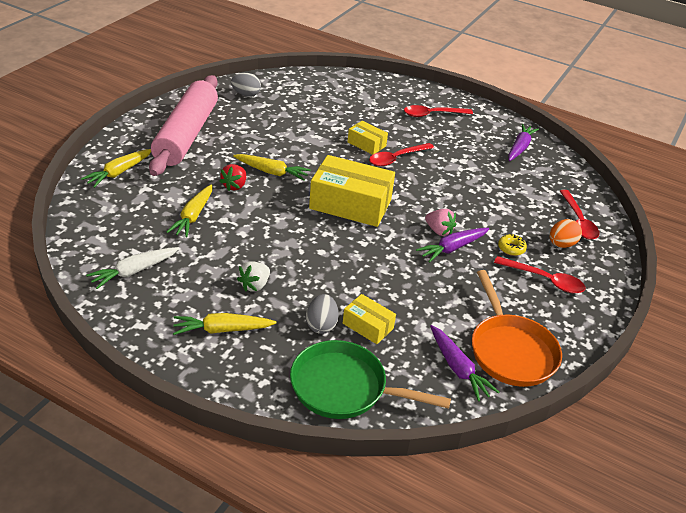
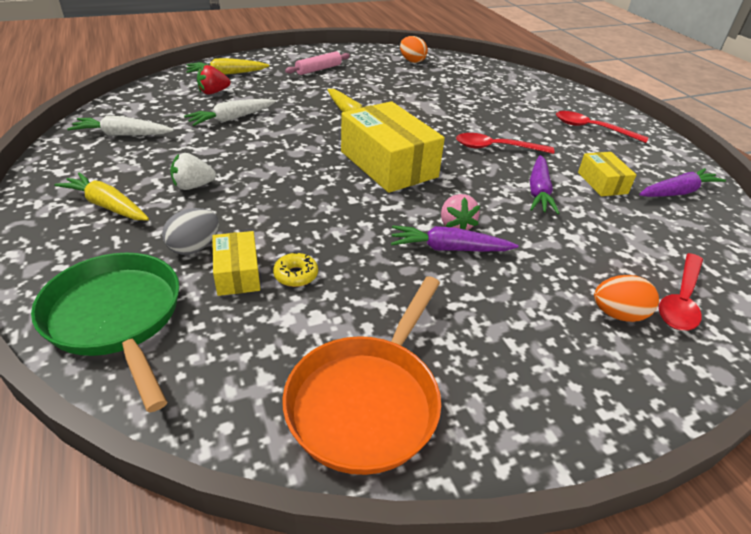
camera: 40 degrees right, 0 degrees up
(187, 135) = (319, 69): pink rolling pin -> pink rolling pin, size x0.42
(193, 216) = (231, 119): yellow carrot -> white carrot
(234, 186) = (301, 112): red strawberry -> red strawberry (213, 92)
(246, 94) = (412, 61): grey egg -> orange egg
(366, 144) = (478, 127): yellow box -> yellow box (602, 183)
(458, 368) = (267, 378): purple carrot -> purple carrot (538, 191)
(511, 248) = (531, 284): yellow donut -> yellow donut (296, 275)
(545, 280) = (536, 343): red spoon -> none

